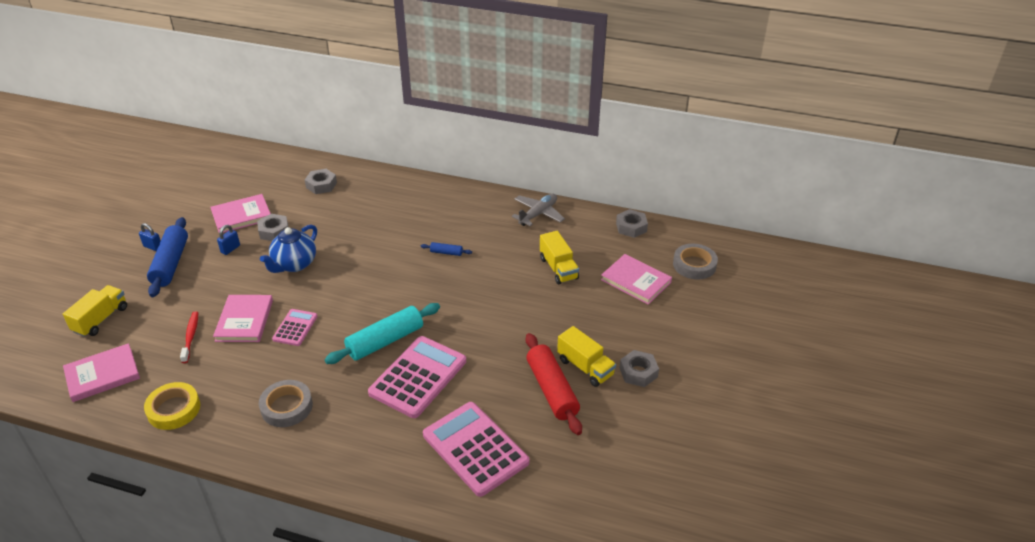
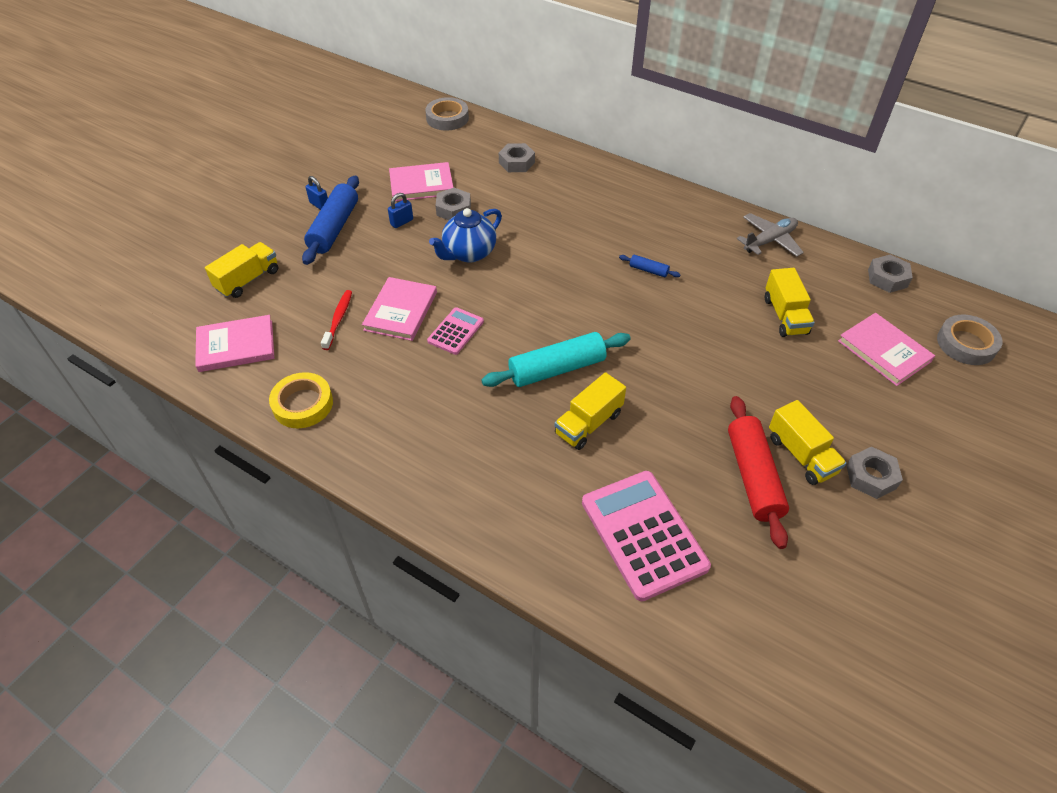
camera: 15 degrees right, 10 degrees up
(286, 407) = (428, 428): grey tape -> grey tape (447, 118)
(418, 377) = (588, 423): pink calculator -> yellow truck

